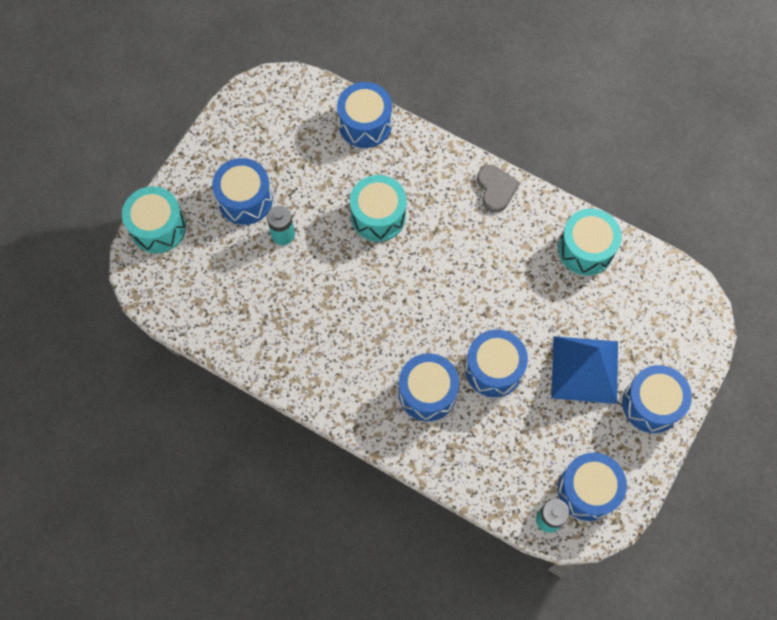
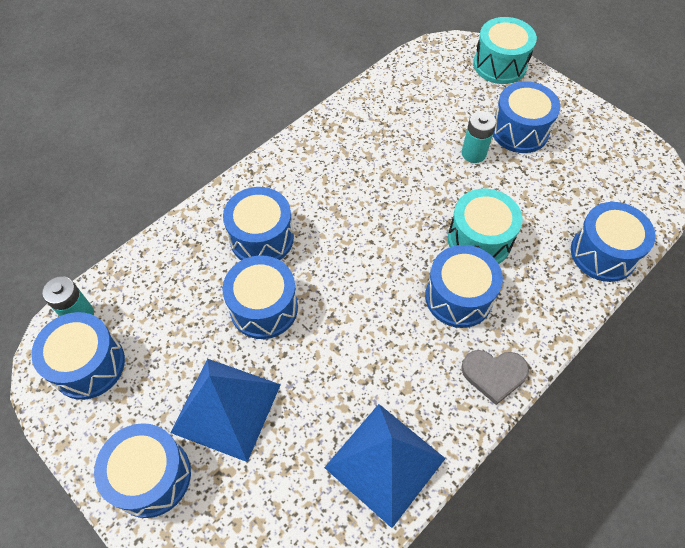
camera: 105 degrees right, 10 degrees down
(438, 223) = (458, 297): none -> blue drum
(585, 249) = (385, 463): turquoise drum -> blue pyramid

